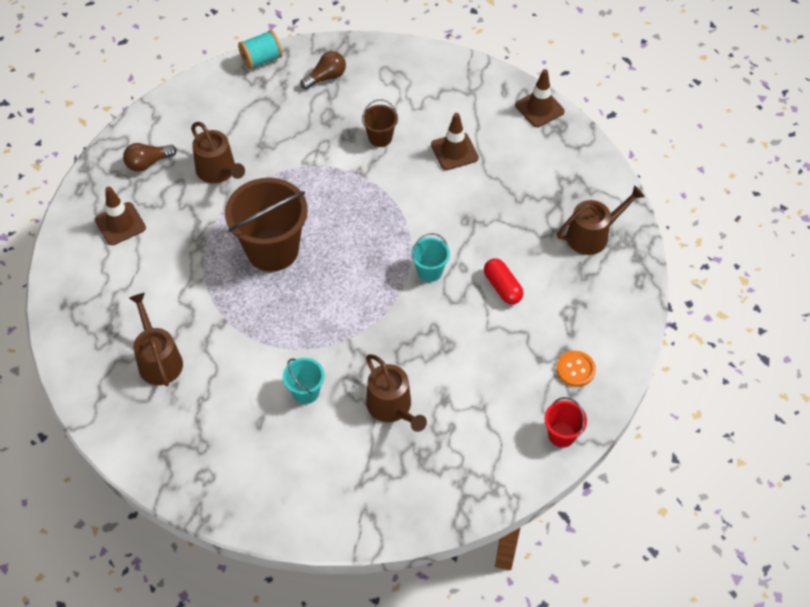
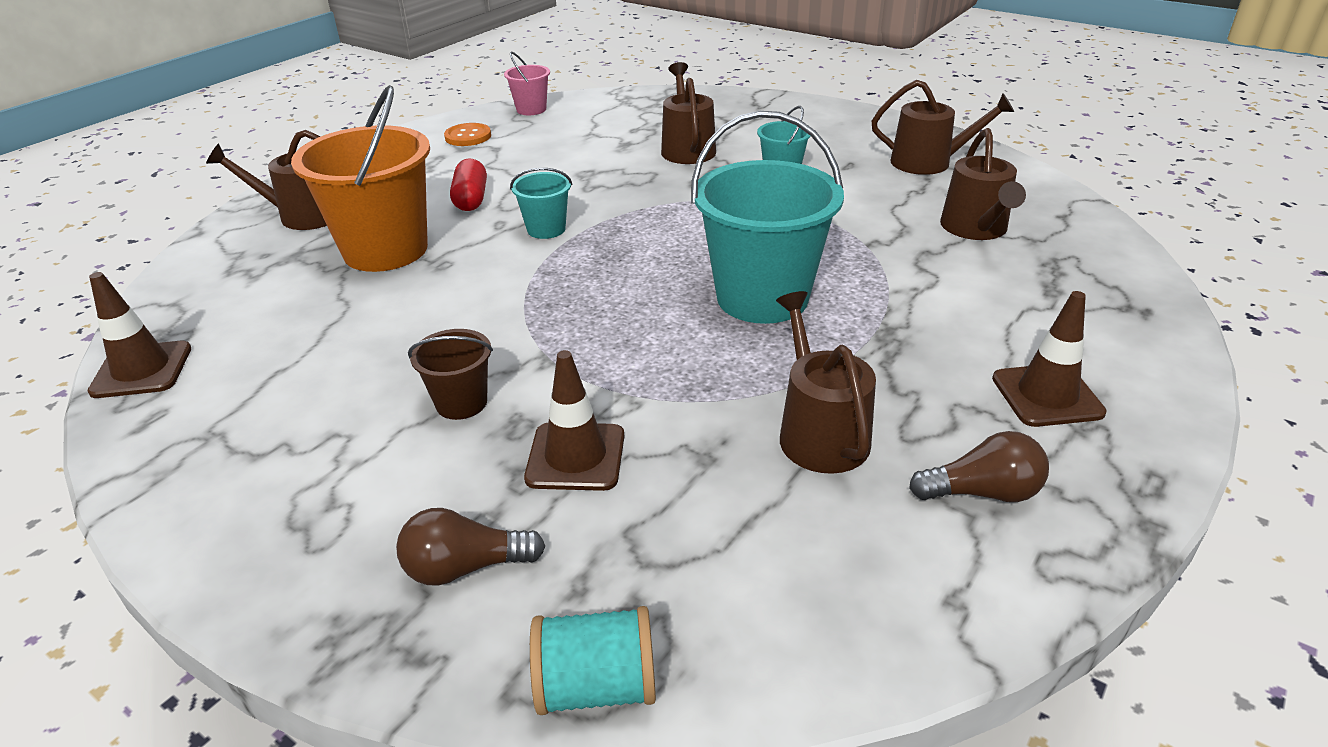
camera: 155 degrees left, 20 degrees down
(199, 446) = (928, 162): none -> brown watering can
(272, 250) = (762, 297): brown bucket -> turquoise bucket
(454, 151) = (359, 347): brown traffic cone -> brown traffic cone (575, 457)
(509, 221) = (385, 250): none -> orange bucket
(561, 435) = (531, 109): red bucket -> pink bucket

